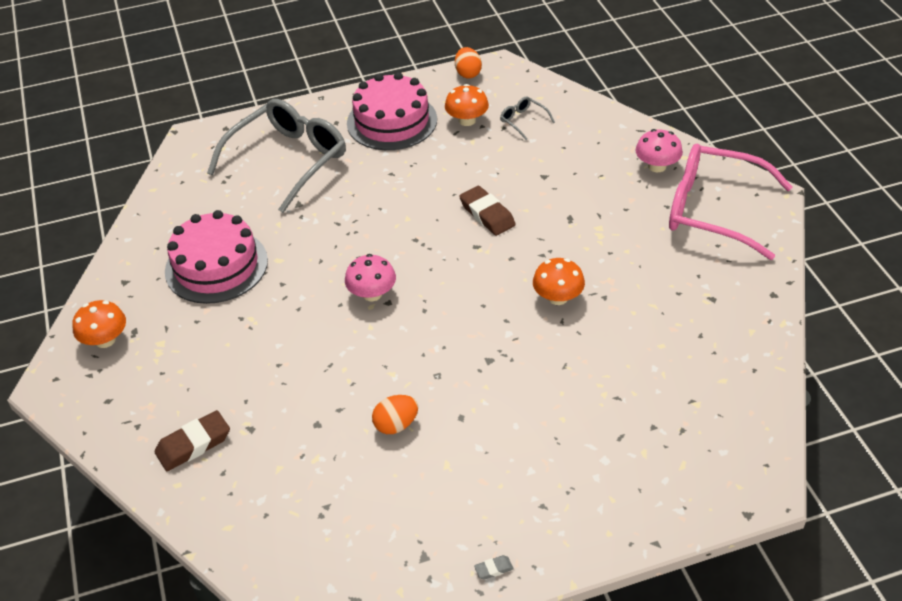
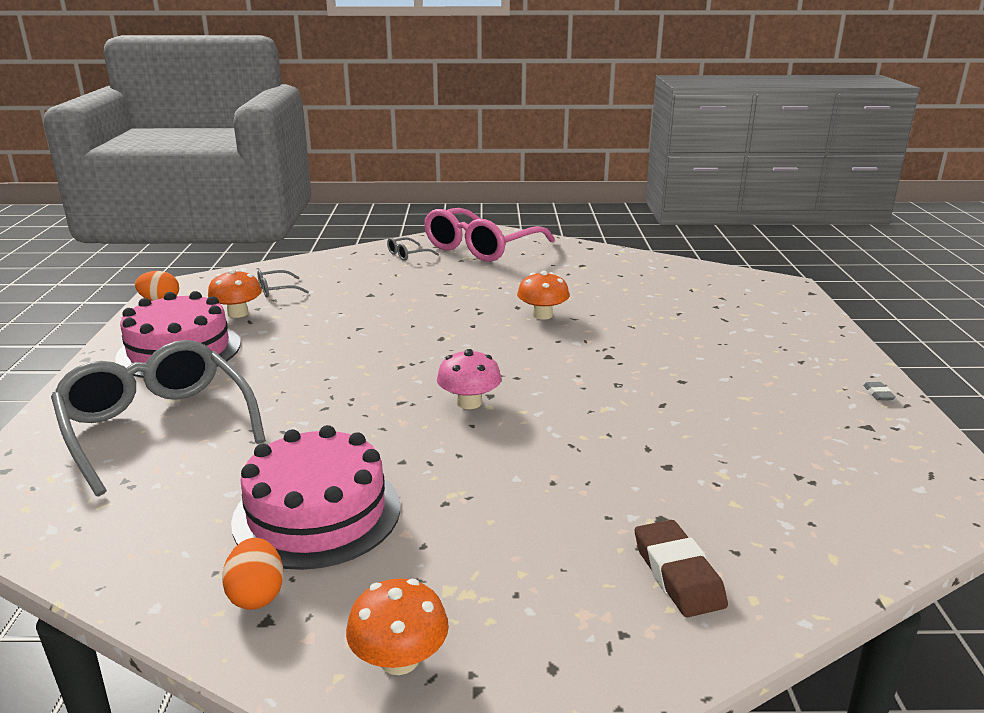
camera: 75 degrees left, 20 degrees down
(396, 425) = (682, 416): orange egg -> orange egg (257, 595)
(487, 214) = (398, 326): brown eraser -> none
(657, 166) = (407, 255): pink mushroom -> grey glasses

